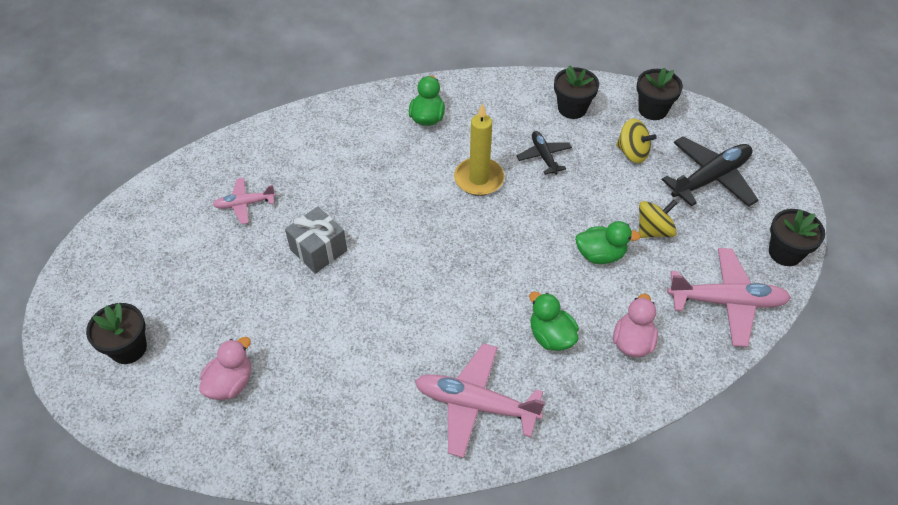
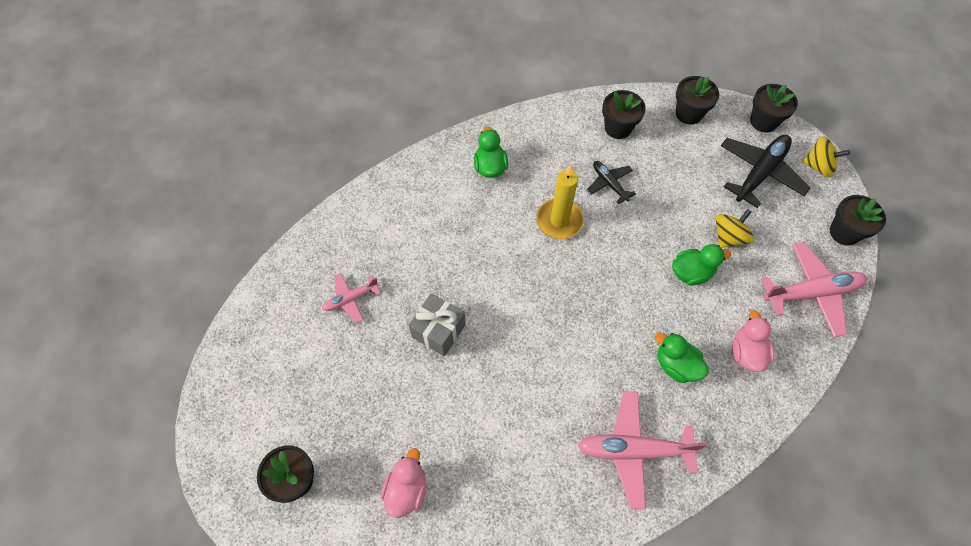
camera: 15 degrees left, 10 degrees up
(632, 152) = (685, 162): yellow spinning top -> yellow spinning top (818, 166)
(732, 132) = (763, 121): none -> black flower pot

